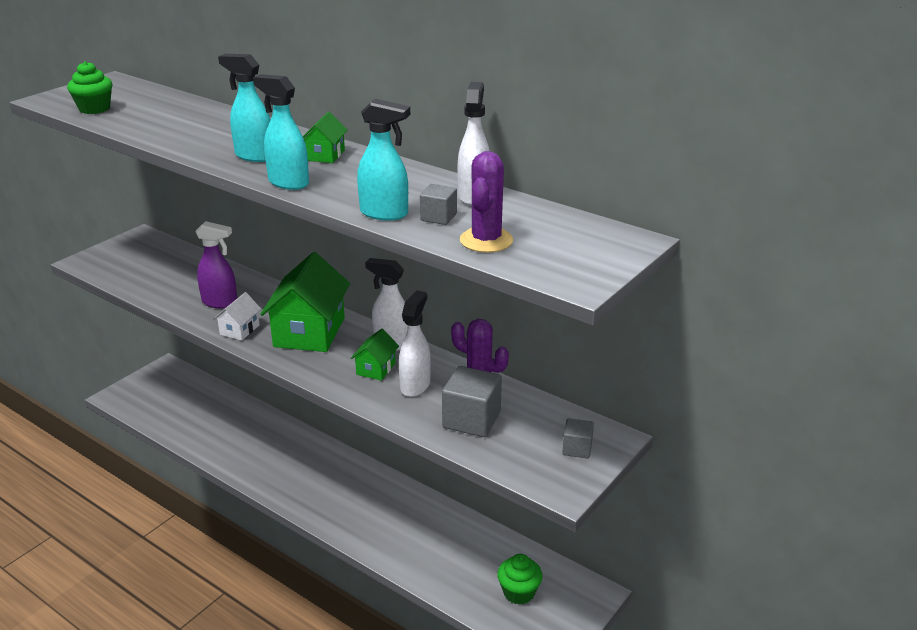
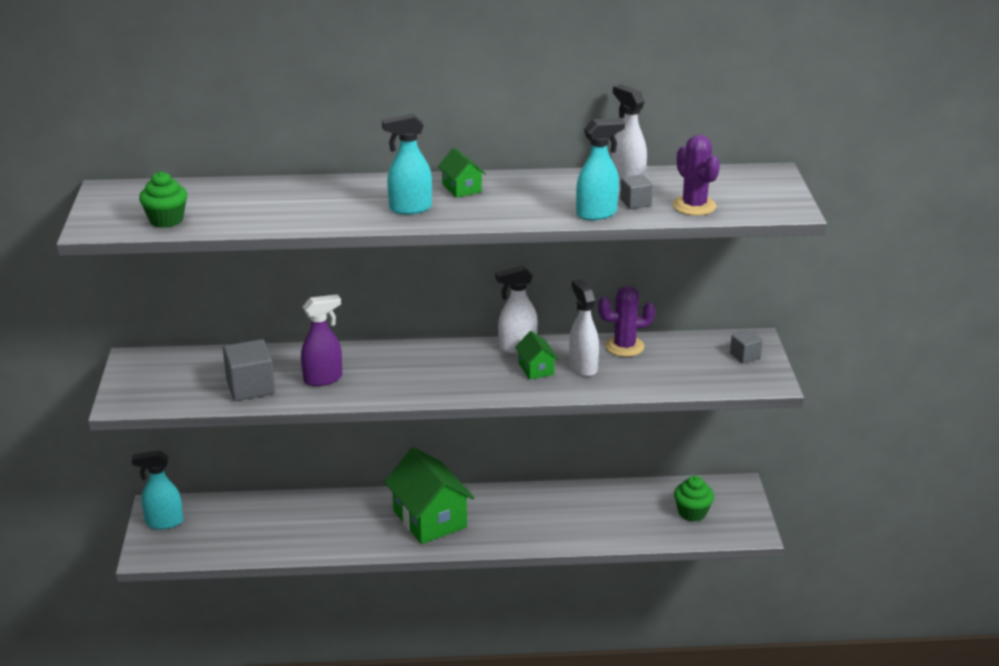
camera: 40 degrees left, 0 degrees up
(239, 330) = (380, 391): white house -> none
(288, 183) = (483, 218): turquoise spray bottle -> turquoise spray bottle (164, 522)
(309, 332) = (440, 367): green house -> green house (430, 519)
(471, 420) = (655, 370): grey cube -> grey cube (250, 387)

